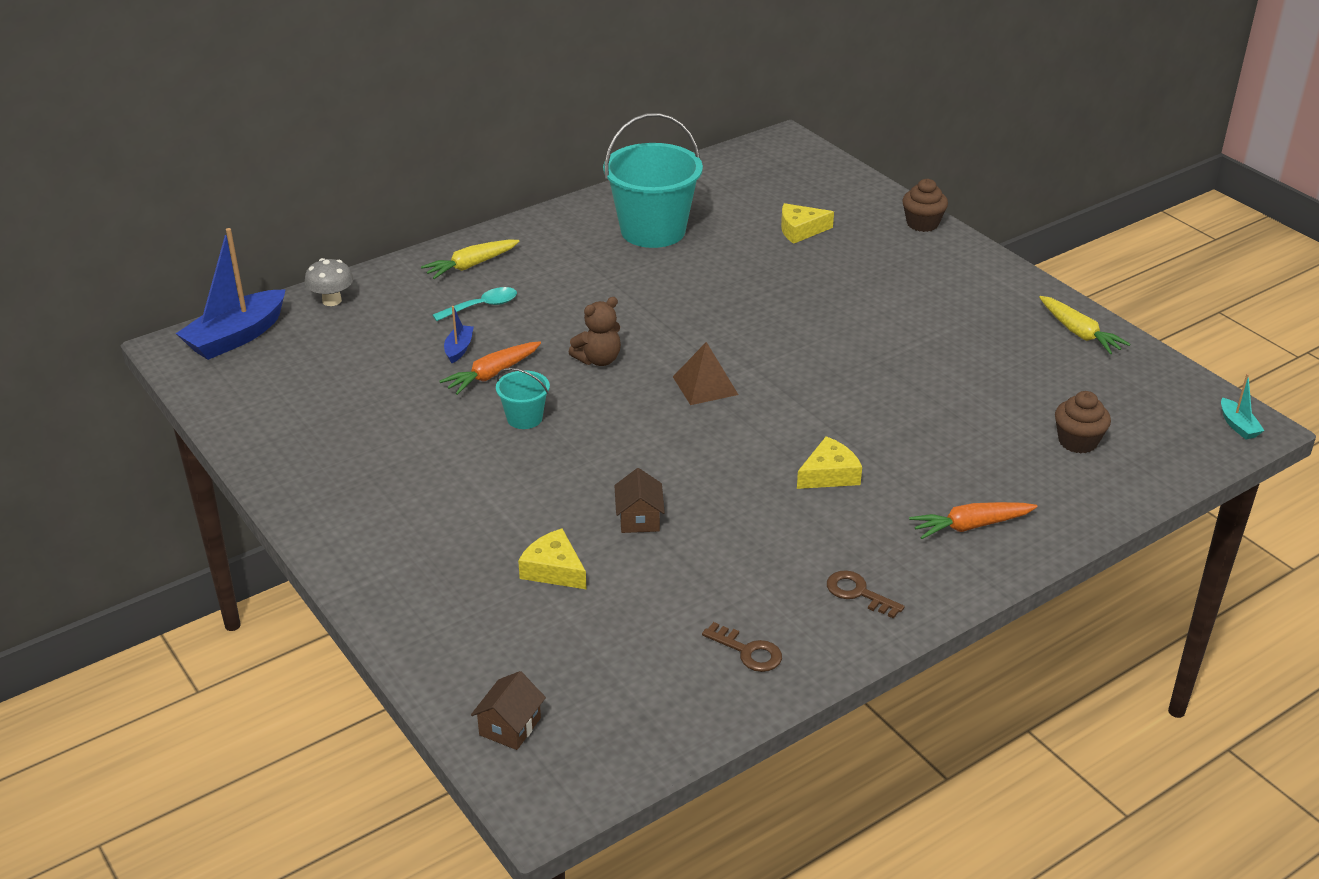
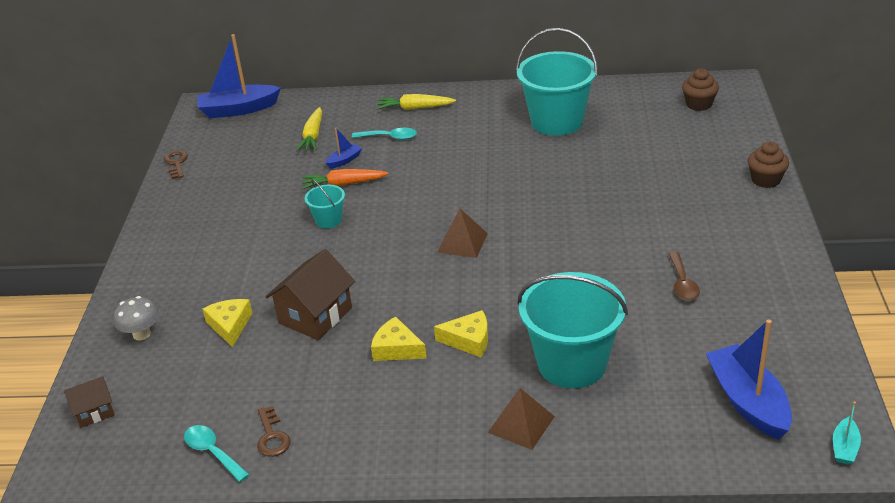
camera: 40 degrees right, 0 degrees up
(332, 300) = (312, 104): grey mushroom -> grey mushroom (141, 334)
(598, 360) = (417, 198): brown teddy bear -> none
(639, 518) = (315, 315): brown house -> brown house, size x1.75
(705, 697) = (213, 452): none -> turquoise spoon
(800, 230) = (662, 154): yellow cheese -> yellow cheese (396, 349)
(858, 593) = (386, 433): brown key -> brown key (176, 163)
(950, 454) = (572, 364): none -> turquoise bucket
(959, 343) = (682, 283): none -> brown spoon
(970, 526) = (521, 424): orange carrot -> brown pyramid
(1077, 441) = (684, 398): brown cupcake -> brown cupcake (699, 104)
(1079, 333) = (793, 313): yellow carrot -> yellow carrot (313, 136)
(1128, 422) = (748, 401): none -> blue boat

